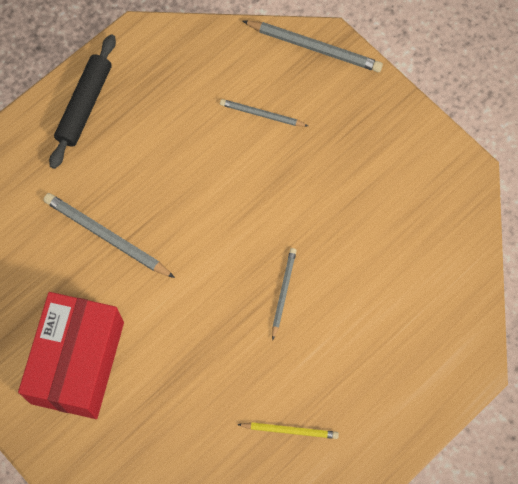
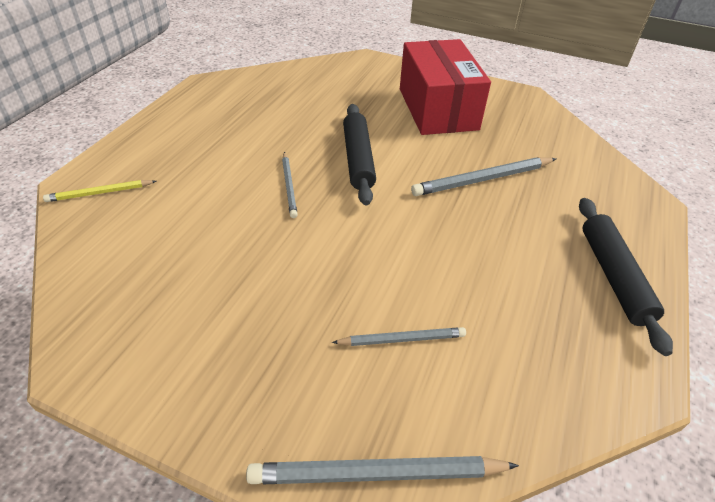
camera: 155 degrees right, 25 degrees down
(107, 236) = (483, 179): grey pencil -> grey pencil turned 150 degrees clockwise
(205, 307) = (358, 159): none -> black rolling pin
(289, 430) = (246, 114): yellow pencil -> yellow pencil (100, 193)

